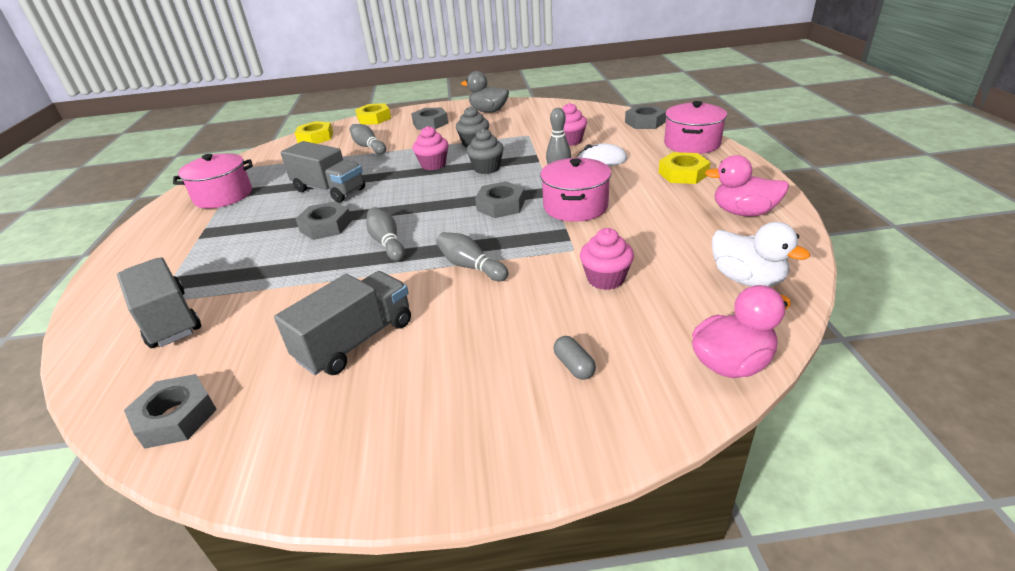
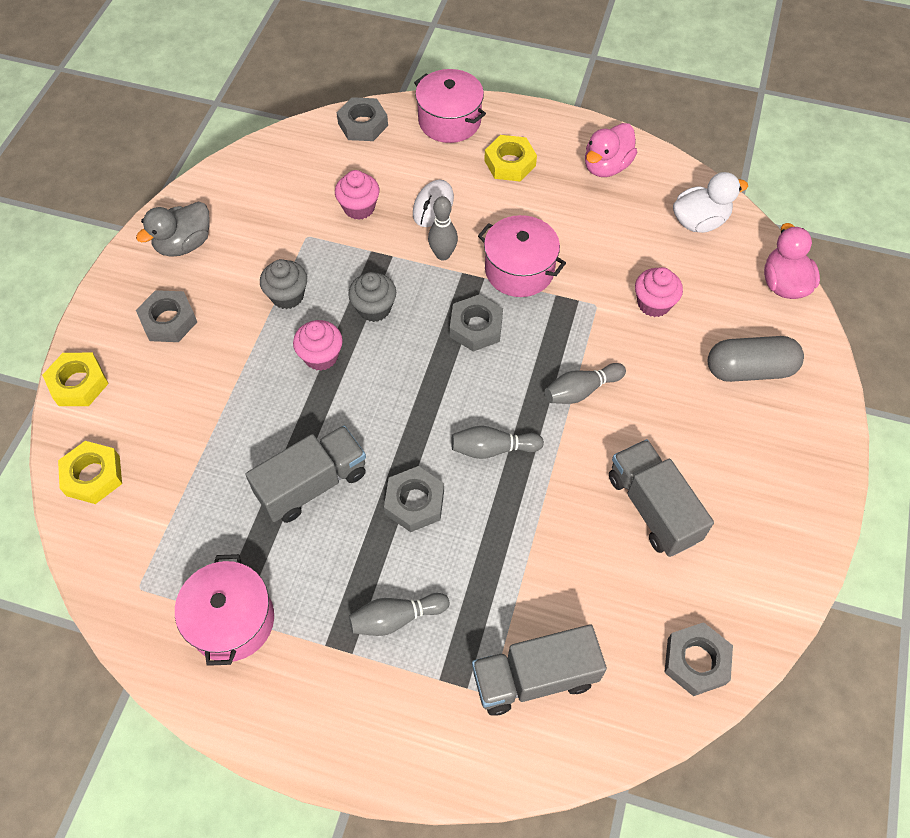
camera: 70 degrees left, 25 degrees up
(368, 147) = (196, 413): grey bowling pin -> grey bowling pin (396, 618)
(574, 366) = (749, 370): grey capsule -> grey capsule, size x2.15

